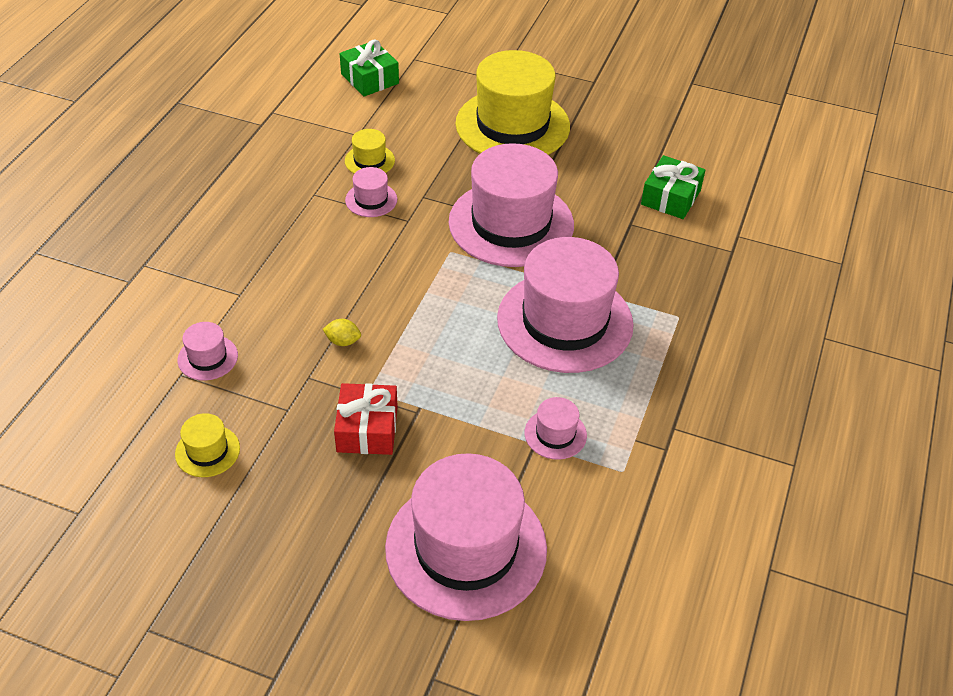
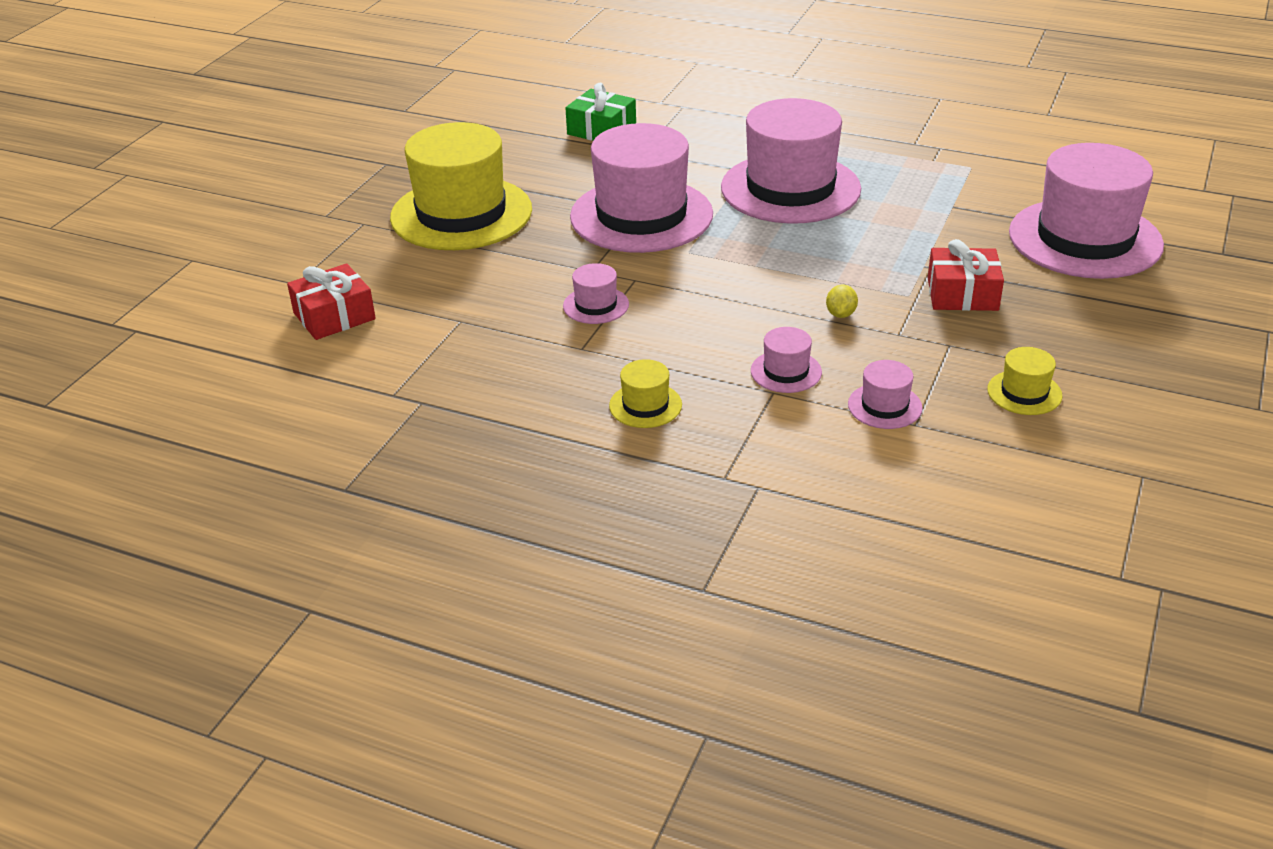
camera: 85 degrees left, 10 degrees down
(369, 160) = (517, 309): yellow hat -> yellow hat (645, 405)
(370, 79) = (334, 316): green gift -> red gift
(555, 434) = (938, 196): pink hat -> pink hat (786, 371)

